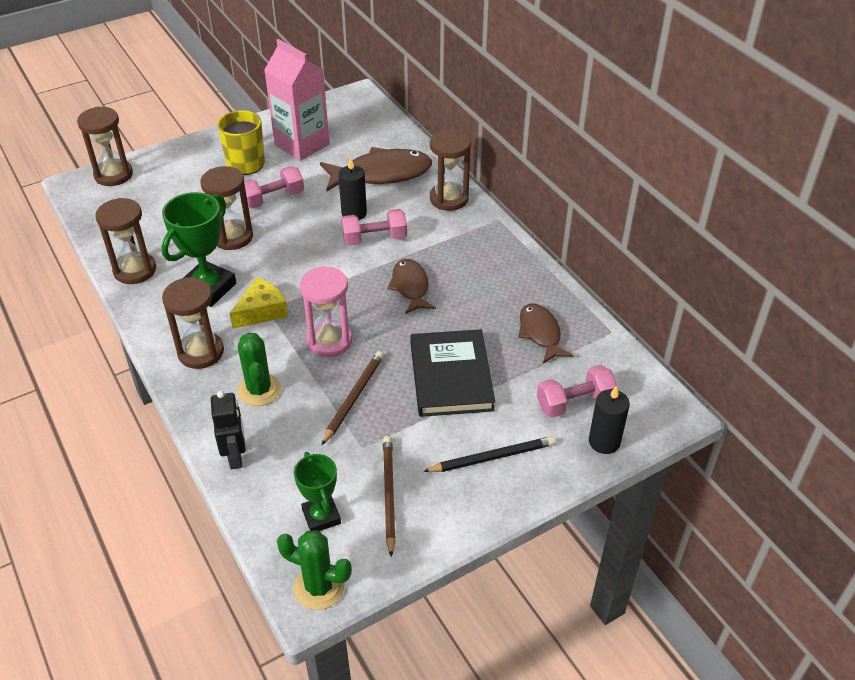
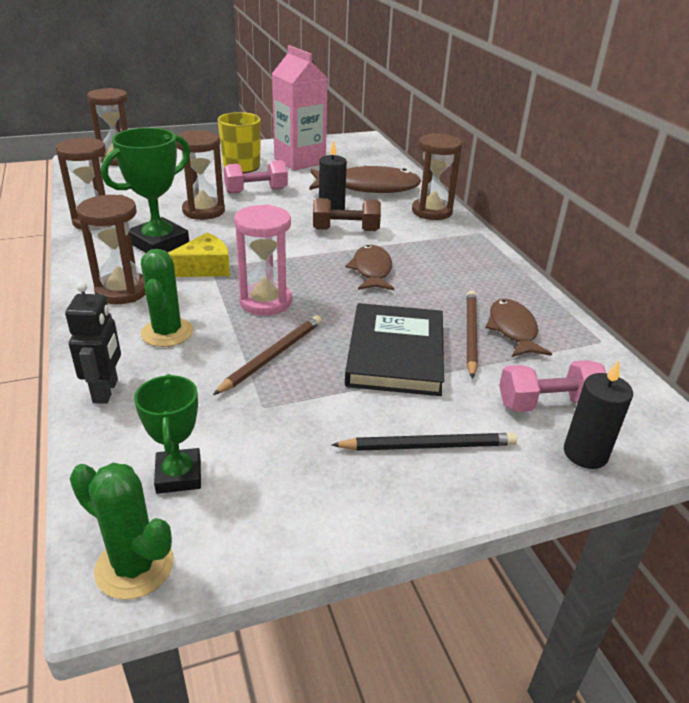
camera: 10 degrees right, 10 degrees down
(374, 239) = (345, 230): pink dumbbell -> brown dumbbell
(388, 494) = (277, 465): brown pencil -> brown pencil (470, 334)

